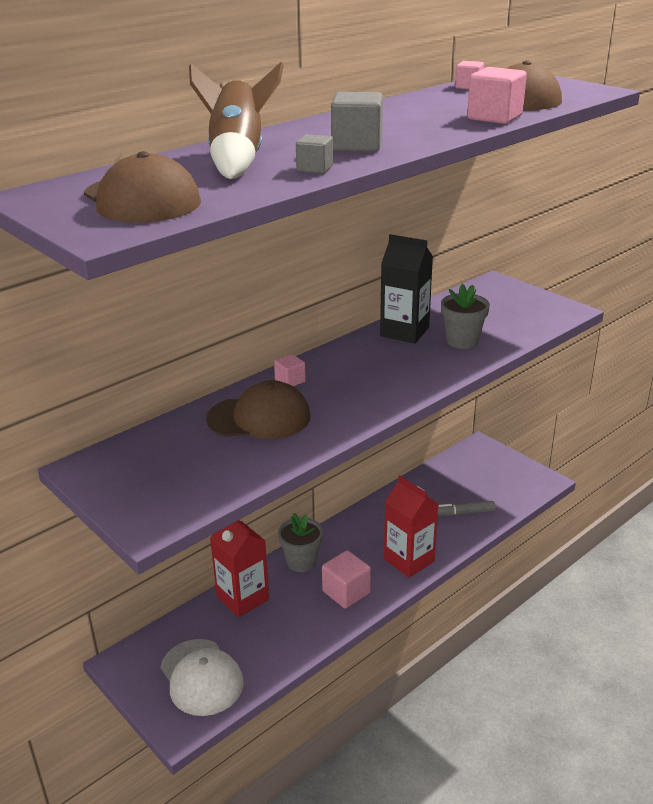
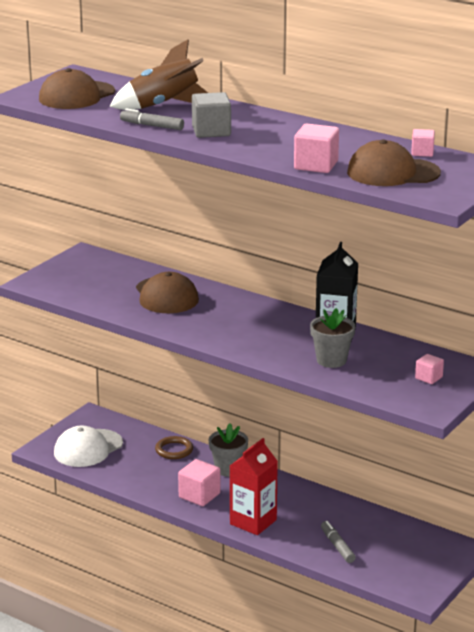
camera: 75 degrees right, 5 degrees down
(243, 598) = (174, 450): red carton -> brown ring
(290, 381) = (224, 299): pink cube -> pink cube (428, 378)
(315, 168) = (152, 126): grey cube -> grey marker

